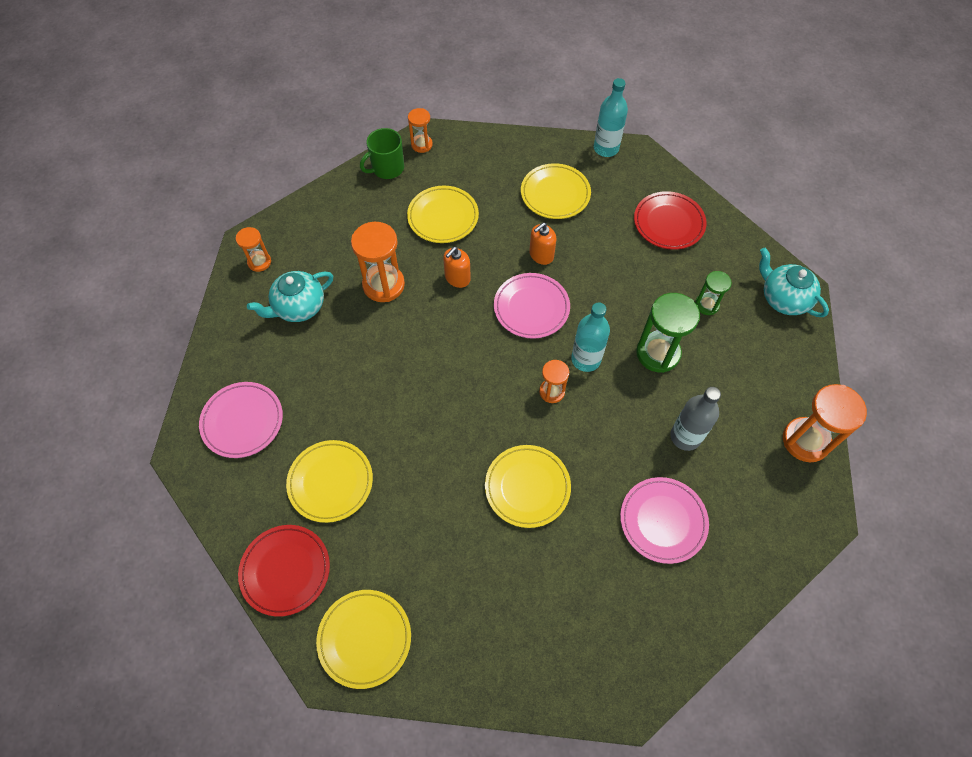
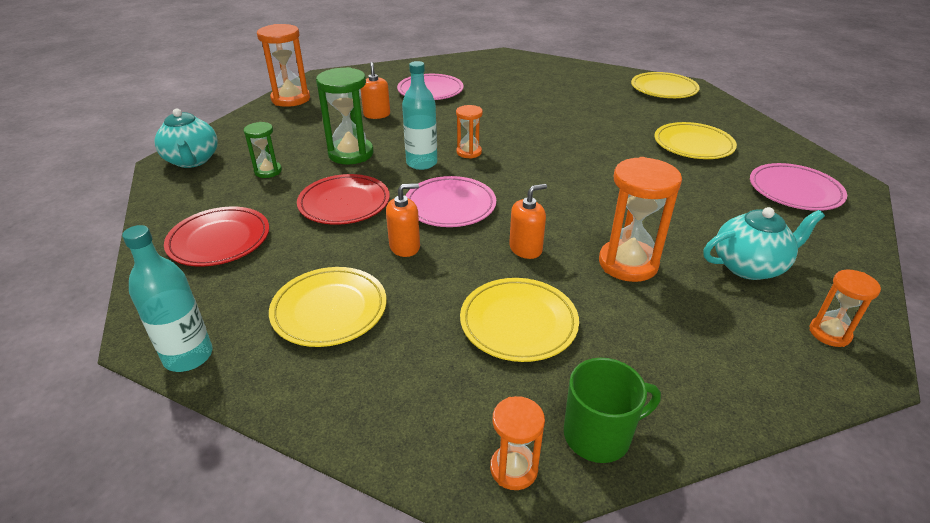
camera: 160 degrees left, 25 degrees down
(285, 570) = (728, 117): red plate -> red plate (344, 203)
(527, 487) = (521, 116): yellow plate -> none
(685, 436) = (377, 115): grey bottle -> orange soap dispenser

